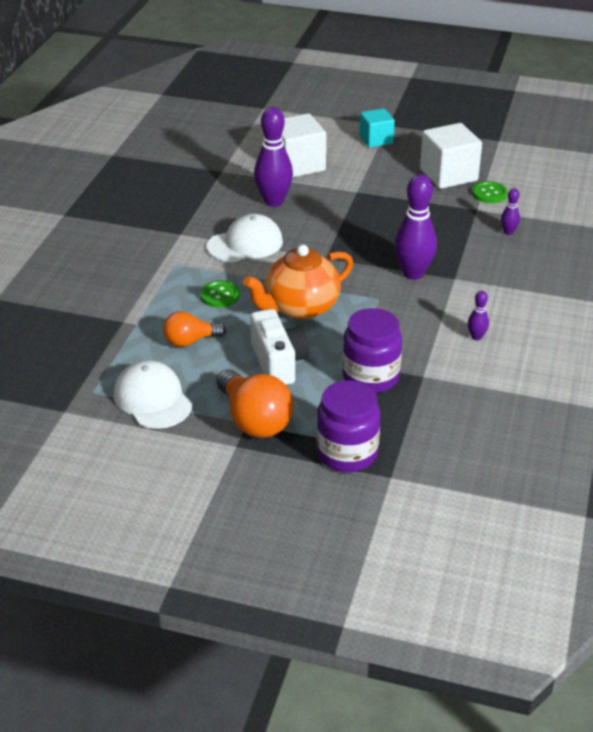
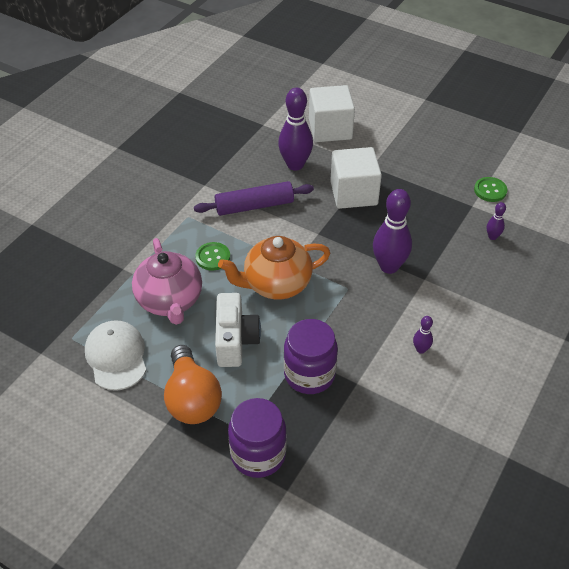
camera: 15 degrees right, 10 degrees up
(190, 341) = (170, 301): orange light bulb -> pink teapot
(245, 244) = (254, 206): white cap -> purple rolling pin
(376, 140) = (408, 113): turquoise cube -> none
(448, 175) = (460, 163): white cube -> white cube (353, 193)

